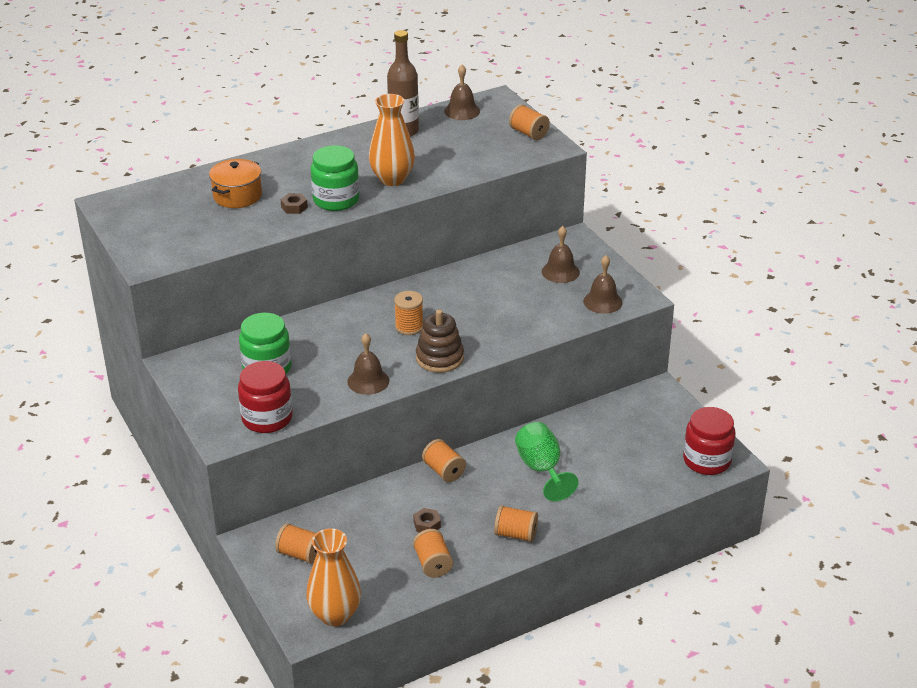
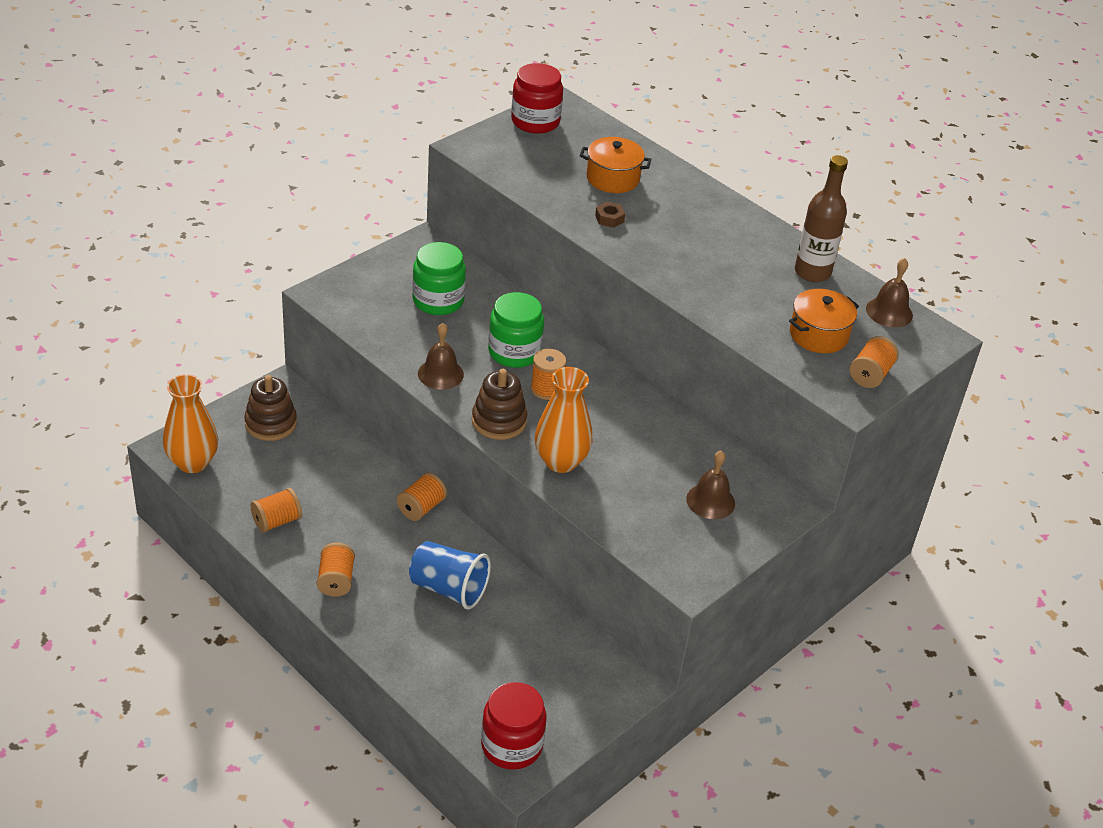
camera: 70 degrees right, 5 degrees up
(267, 418) = (359, 315): red jar -> red jar (535, 122)
(300, 554) = (271, 423): orange spool -> brown stacking toy
(336, 200) = (638, 245): green jar -> green jar (514, 352)
(392, 179) = (702, 278): orange vase -> orange vase (560, 461)
(427, 524) = (334, 507): brown nut -> none
(478, 144) = (818, 335): none -> orange pot
(541, 469) = (448, 589): green goblet -> blue cup
(602, 301) = (664, 547): brown bell -> none

